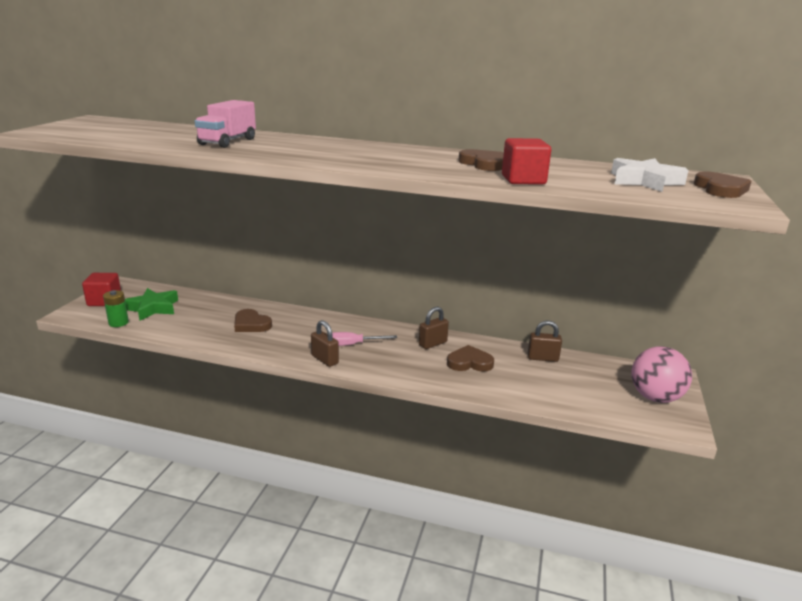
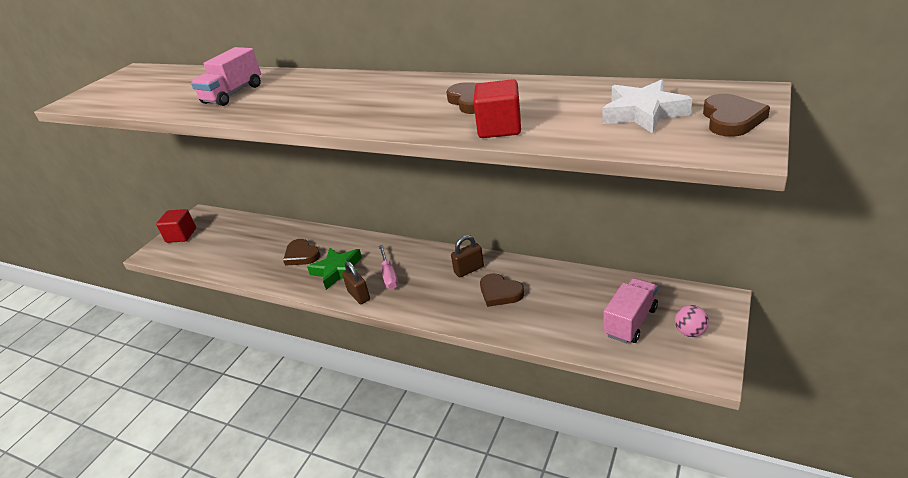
camera: 15 degrees right, 10 degrees up
(118, 323) = (188, 261): green battery -> none
(153, 308) = (220, 241): green star -> green star (338, 271)
(352, 345) = (389, 275): pink screwdriver -> pink screwdriver turned 105 degrees counterclockwise
(469, 362) = (500, 292): brown heart -> brown heart turned 150 degrees counterclockwise
(542, 358) = (579, 283): brown padlock -> none
(600, 388) = (630, 322): none -> pink truck
(655, 397) = (690, 332): pink ball -> pink ball, size x0.53

